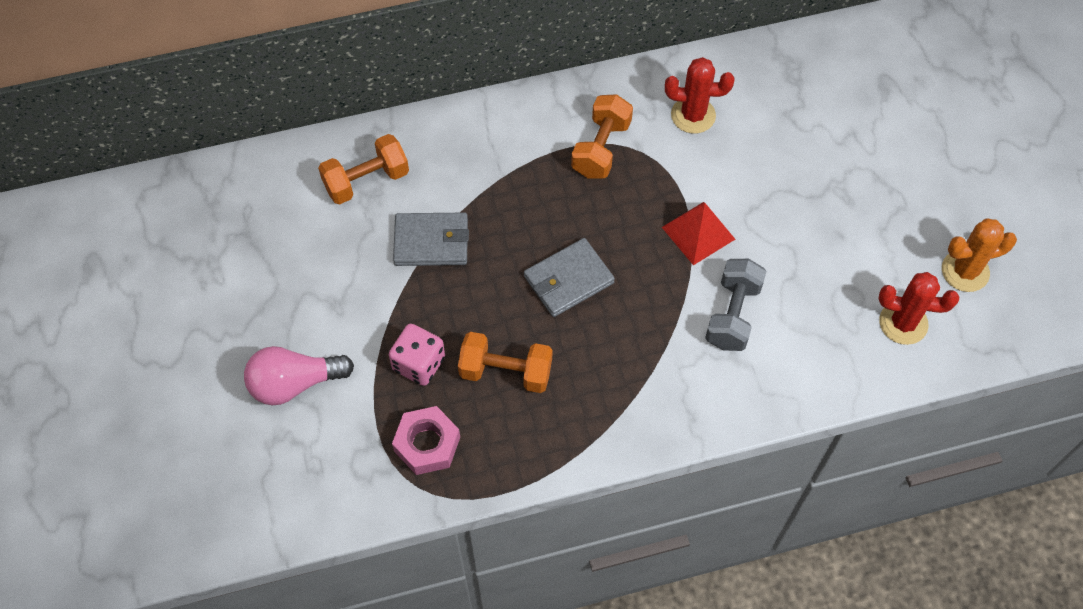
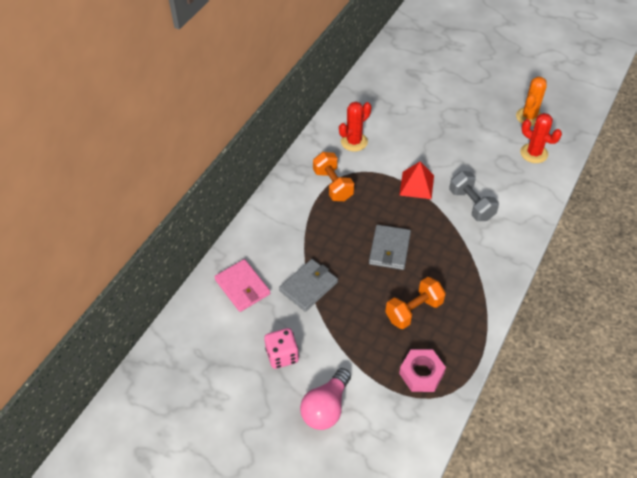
camera: 45 degrees left, 10 degrees down
(366, 181) = (242, 287): orange dumbbell -> pink wallet
(419, 364) = (372, 343): pink dice -> pink dice (282, 355)
(903, 323) = (534, 153): red cactus -> red cactus turned 75 degrees clockwise

